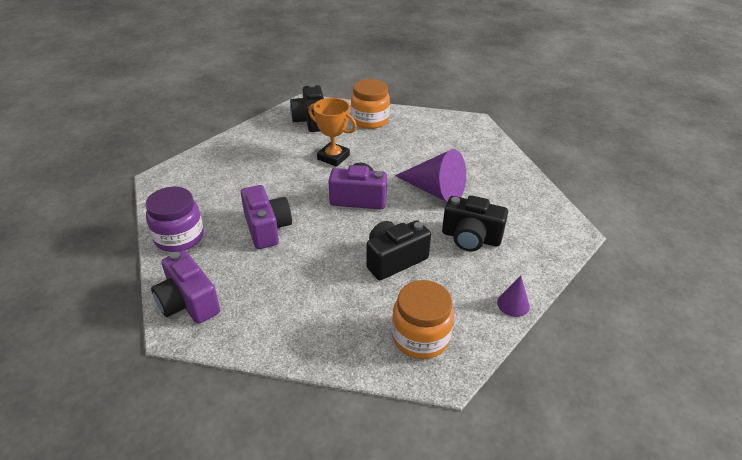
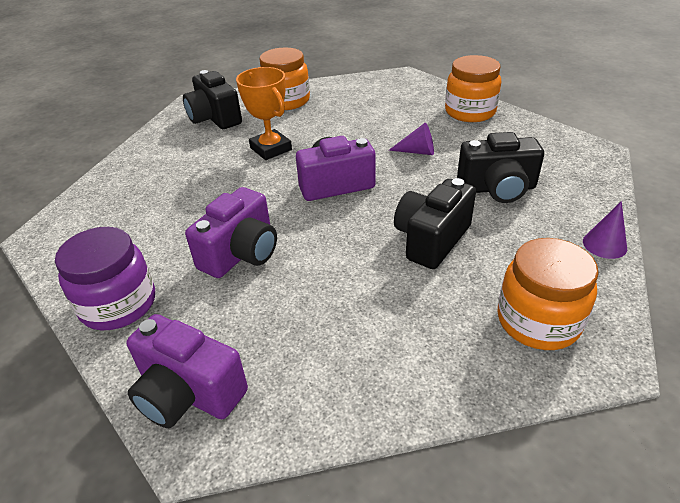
camera: 20 degrees left, 0 degrees up
(267, 228) = (241, 253): purple camera -> purple camera turned 75 degrees clockwise
(333, 157) = (271, 149): orange trophy -> orange trophy turned 45 degrees clockwise
(435, 190) = (417, 151): purple cone -> purple cone, size x0.49
(502, 169) = (470, 112): none -> orange jar

